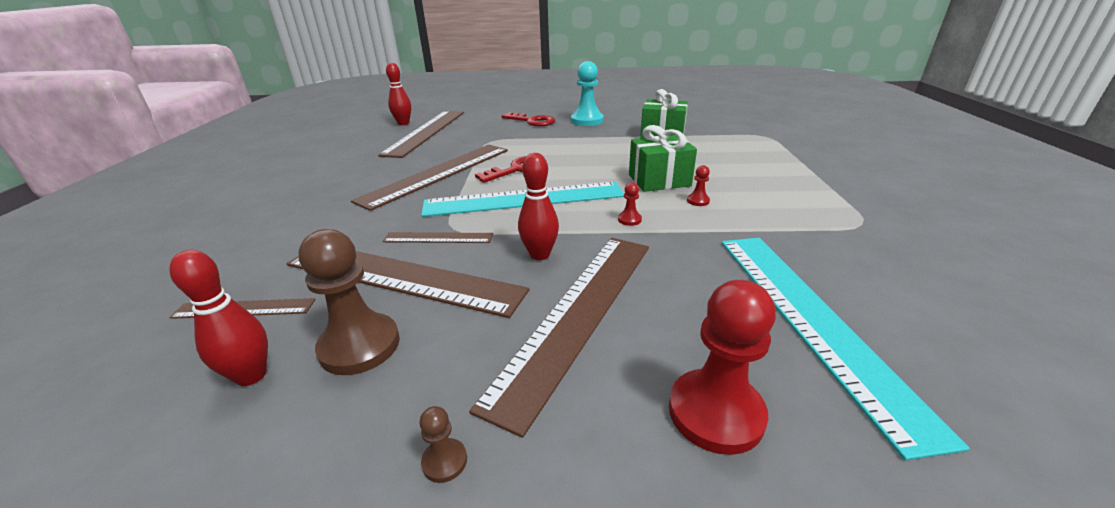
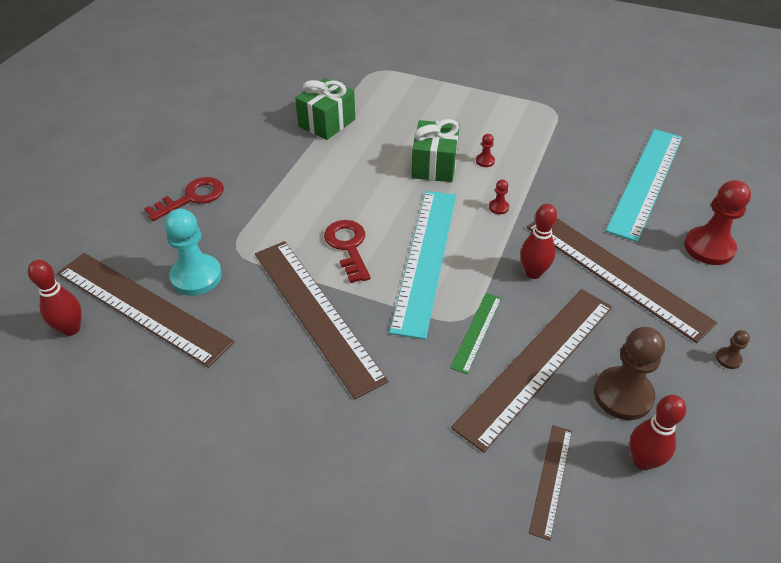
camera: 70 degrees left, 15 degrees up
(438, 238) = (476, 332): brown ruler -> green ruler
(587, 121) = (233, 155): turquoise pawn -> turquoise pawn (196, 276)
(811, 319) = (646, 181): turquoise ruler -> turquoise ruler turned 75 degrees counterclockwise

